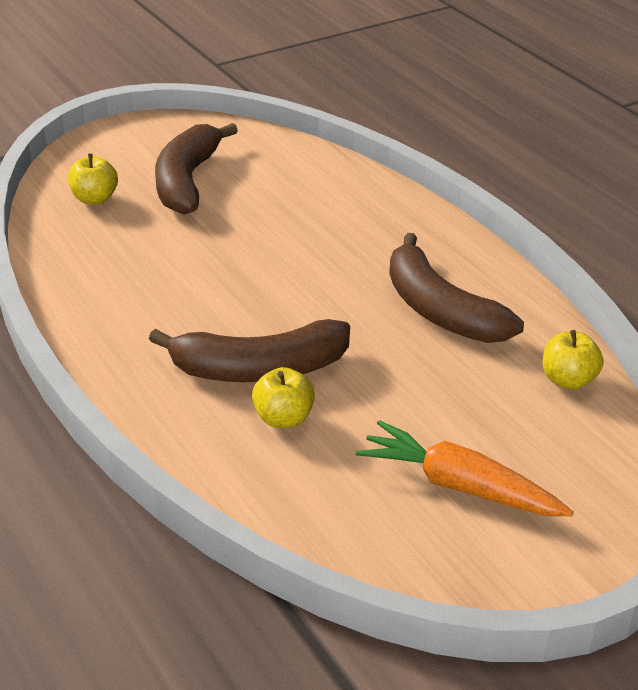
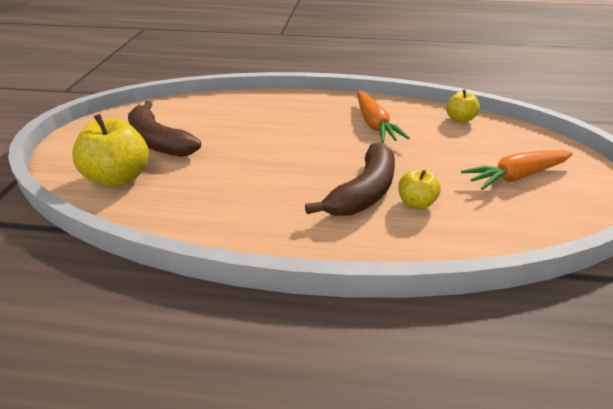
camera: 50 degrees left, 0 degrees up
(94, 199) = (119, 178): yellow apple -> yellow apple, size x1.79
(440, 310) = (374, 124): brown banana -> orange carrot

